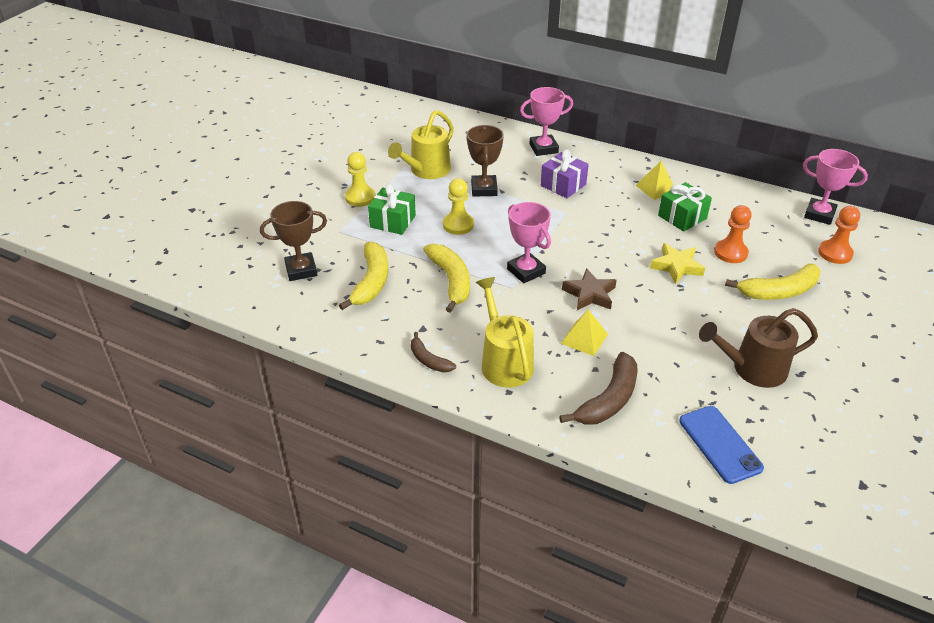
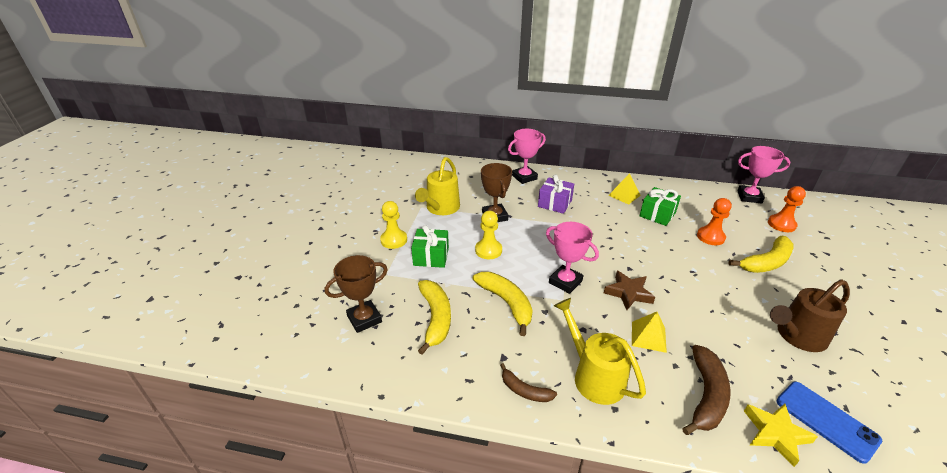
camera: 15 degrees left, 5 degrees down
(676, 266) = (679, 255): yellow star -> yellow star (775, 434)

